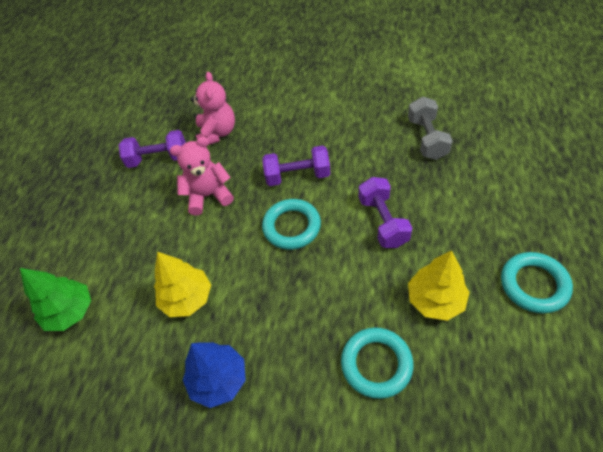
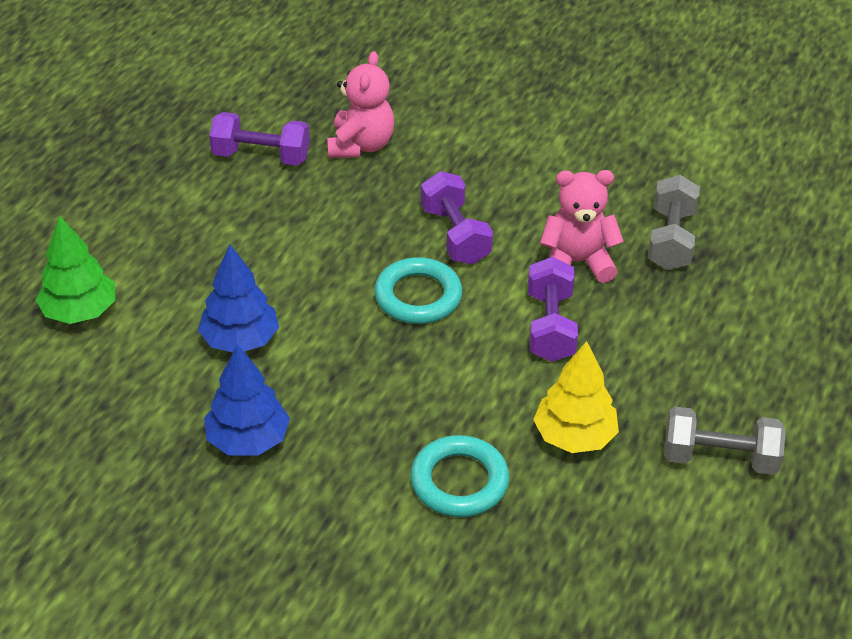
camera: 10 degrees right, 10 degrees down
(187, 298) = (240, 340): yellow tree -> blue tree
(208, 196) = (316, 225): pink teddy bear -> pink teddy bear (577, 262)
(297, 176) = (455, 235): purple dumbbell -> purple dumbbell turned 60 degrees clockwise
(534, 285) = (719, 458): turquoise ring -> grey dumbbell

